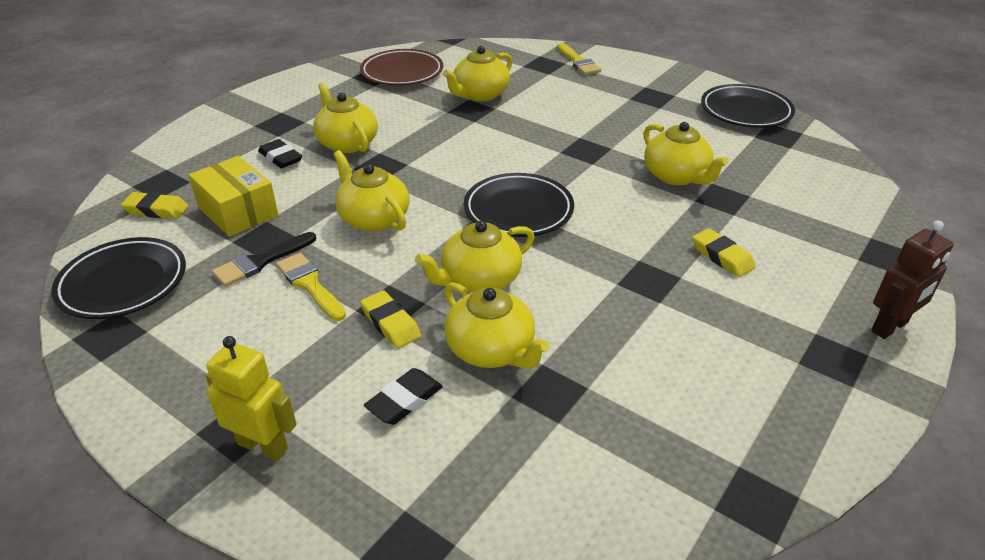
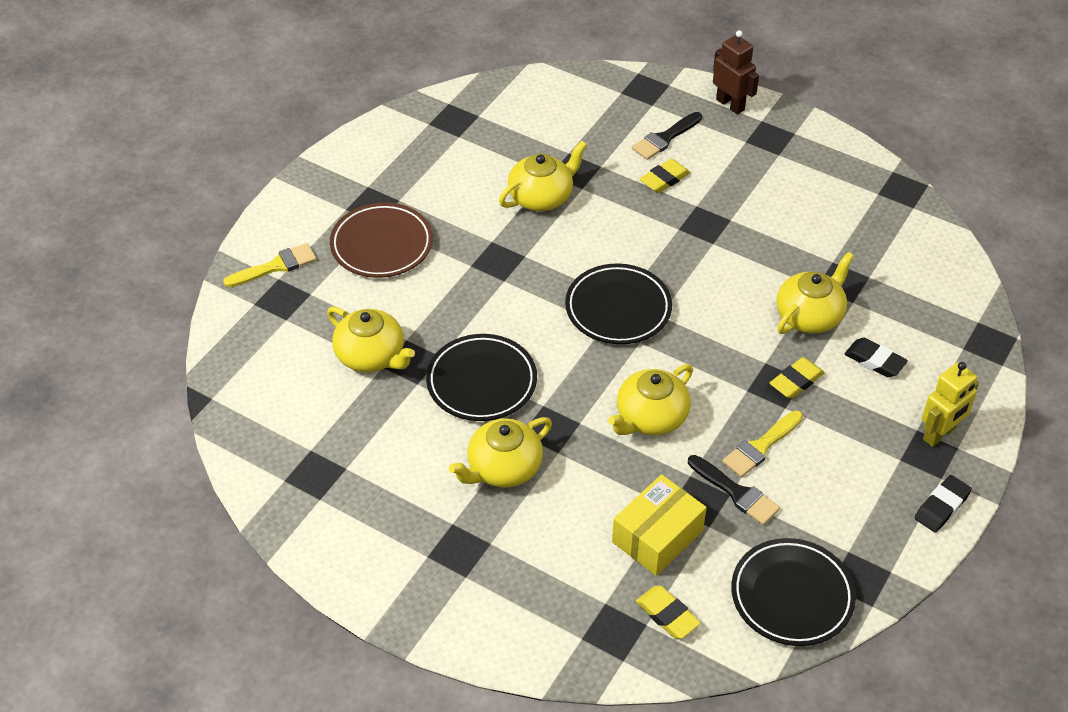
camera: 95 degrees left, 10 degrees up
(156, 210) = (667, 615): yellow eraser -> yellow eraser turned 45 degrees counterclockwise
(263, 446) = (939, 434): yellow robot -> yellow robot turned 150 degrees counterclockwise
(281, 158) = (543, 526): black eraser -> black eraser (941, 506)
(402, 72) = (306, 443): brown plate -> brown plate (382, 245)
(479, 280) = (727, 329): yellow teapot -> none
(745, 111) = (405, 136): black plate -> black plate (481, 382)
(797, 263) = (665, 138): none -> black brush

